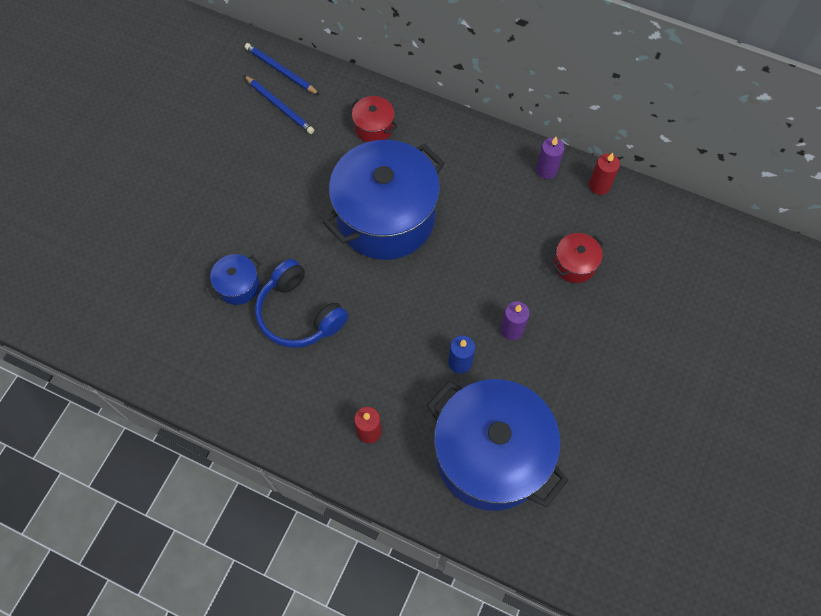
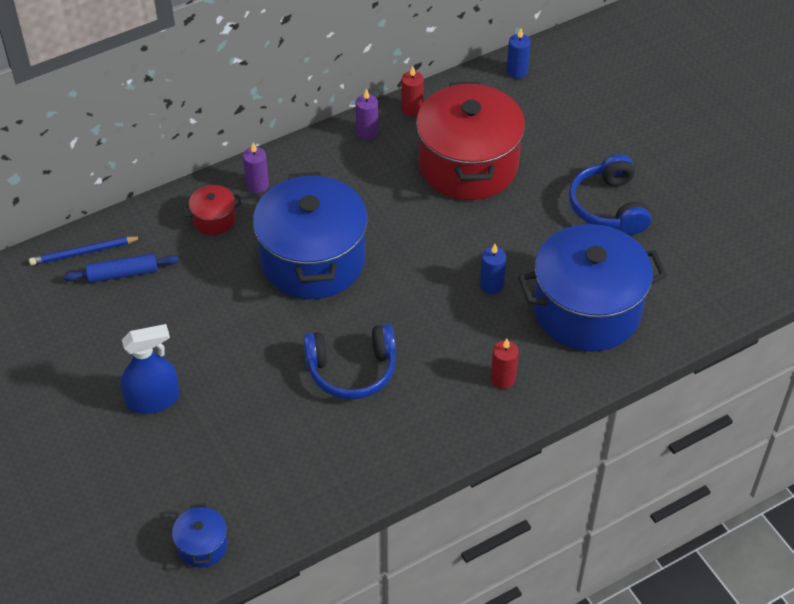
camera: 55 degrees left, 15 degrees down
(182, 201) = (153, 400): none -> blue spray bottle
(238, 286) = (284, 401): blue pot -> blue pot (202, 546)
(280, 106) = (123, 273): blue pencil -> blue rolling pin
(512, 329) = (490, 236): purple candle -> purple candle (257, 185)
(574, 264) = (468, 165): red pot -> red pot, size x2.38
(621, 404) = (608, 206): none -> blue headphones
(713, 236) = (517, 71): none -> blue candle

